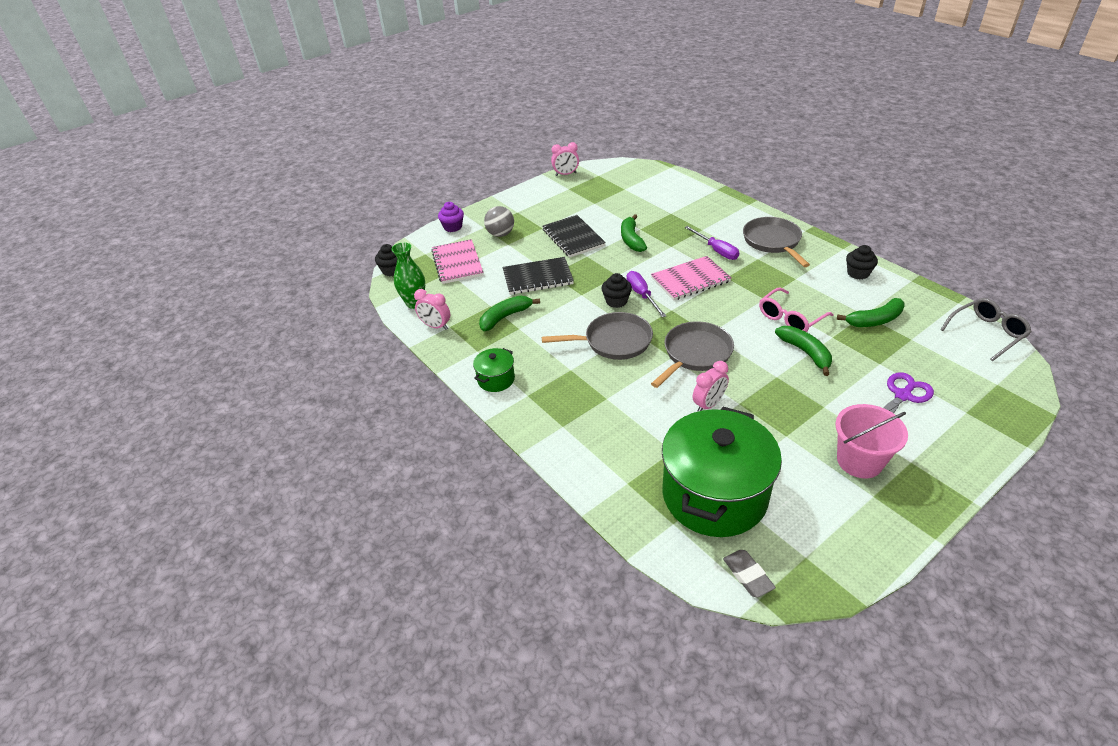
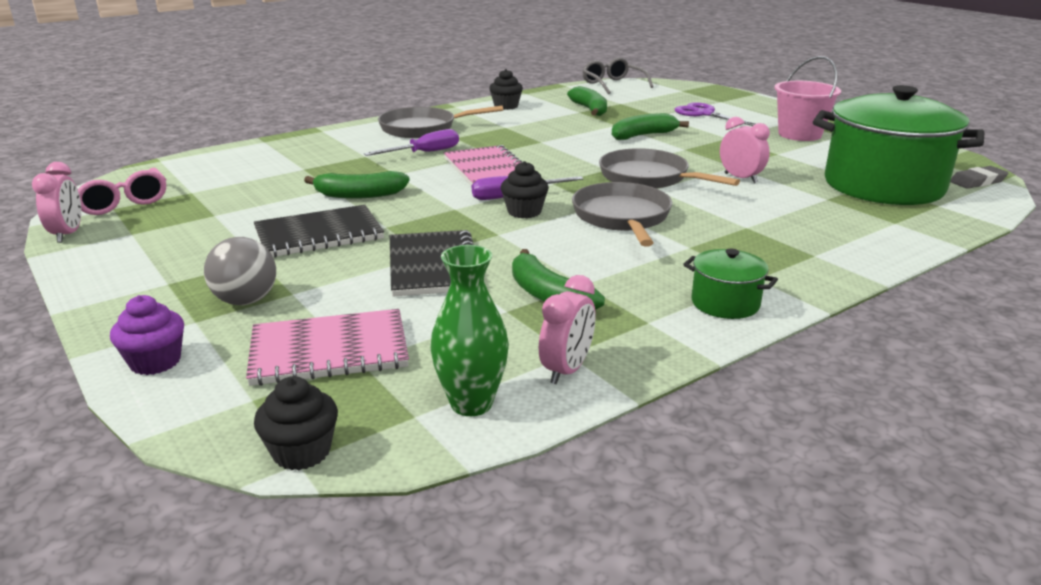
camera: 90 degrees left, 15 degrees down
(790, 318) = (581, 135): pink glasses -> pink glasses (120, 202)

